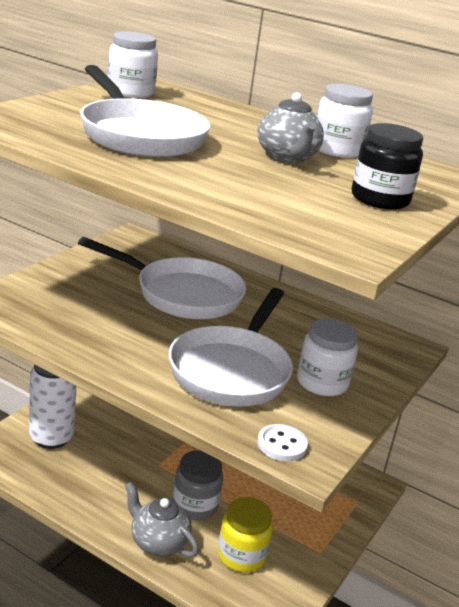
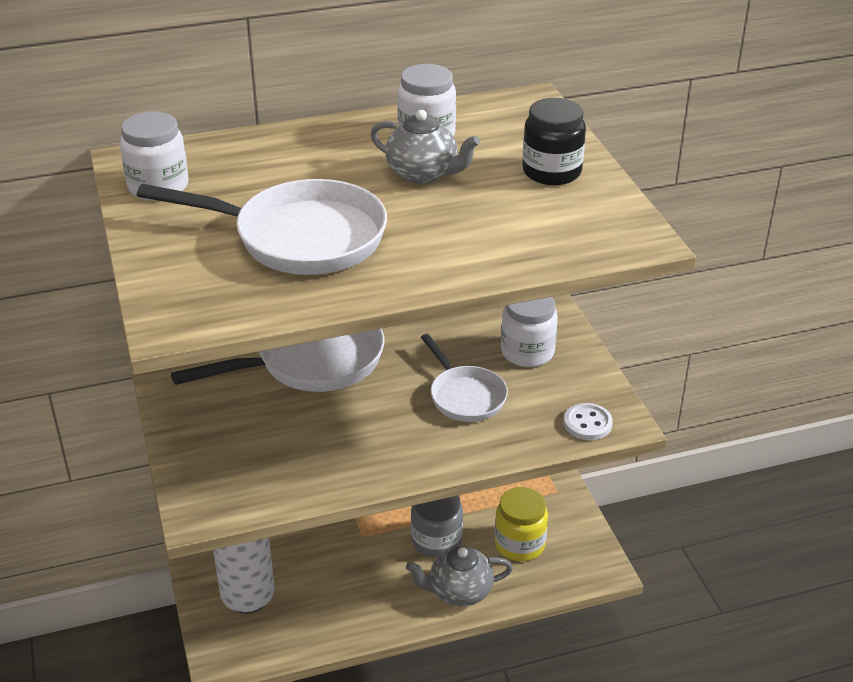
camera: 45 degrees left, 10 degrees up
(232, 370) = (465, 396): white pan -> white pan, size x0.59

